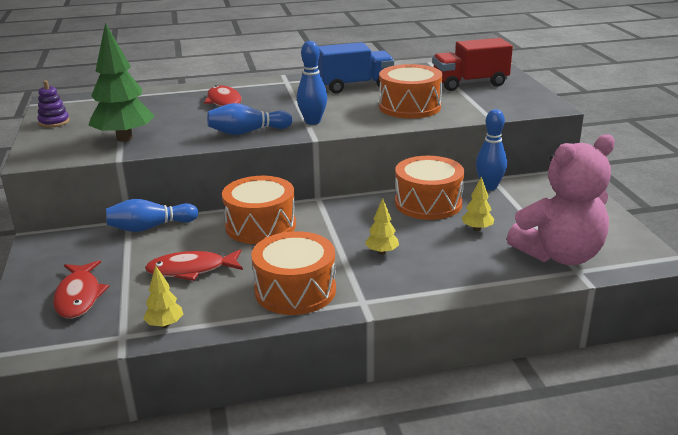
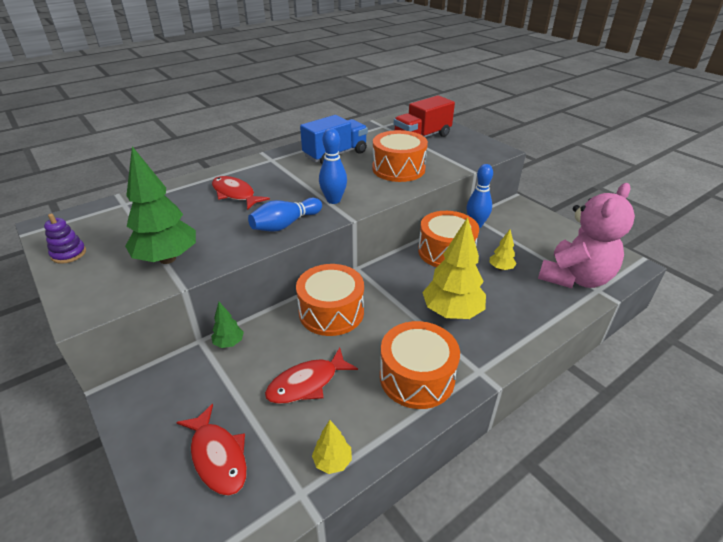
camera: 25 degrees left, 10 degrees up
(150, 227) = (229, 343): blue bowling pin -> green tree
(382, 252) = (452, 312): yellow tree -> yellow tree, size x2.11

